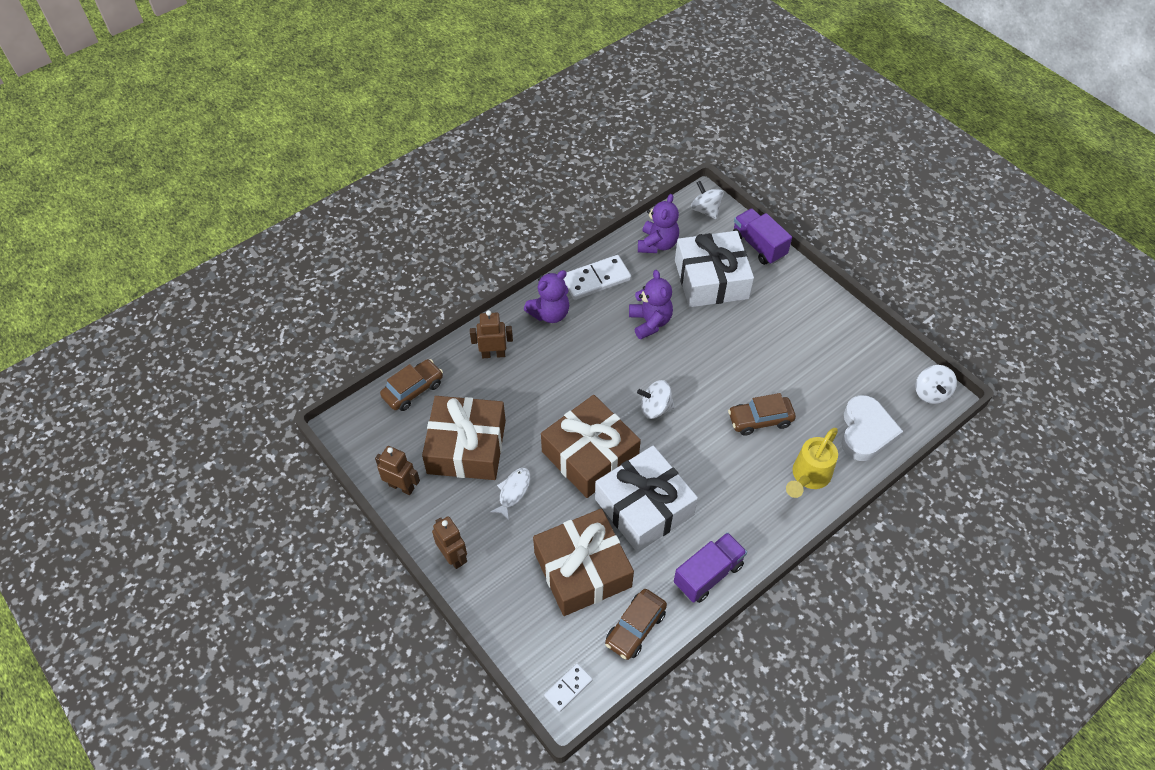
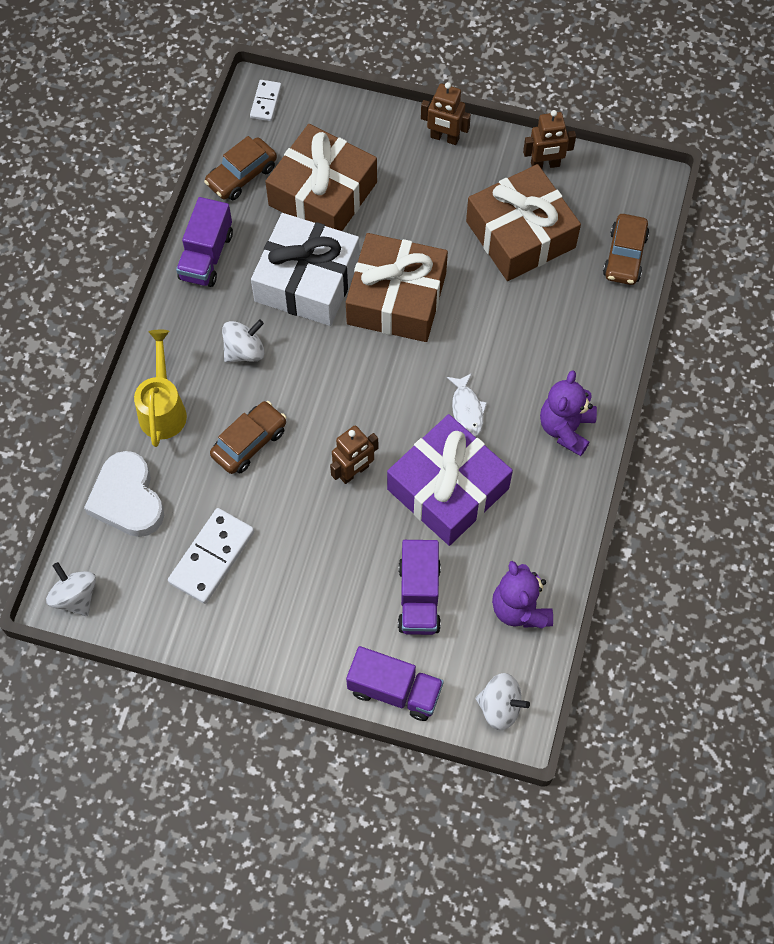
camera: 145 degrees right, 10 degrees up
(493, 354) = (582, 343): brown robot -> brown robot (354, 472)
(513, 492) = (440, 221): white fish -> white fish (467, 410)
(596, 279) = (551, 507): white domino -> white domino (211, 557)
(635, 628) = (242, 176): brown car -> brown car turned 135 degrees counterclockwise
(650, 322) = (448, 489): purple teddy bear -> purple gift
(655, 408) = (368, 387): white spinning top -> white spinning top (244, 351)
(711, 279) = (419, 597): white gift -> purple truck

